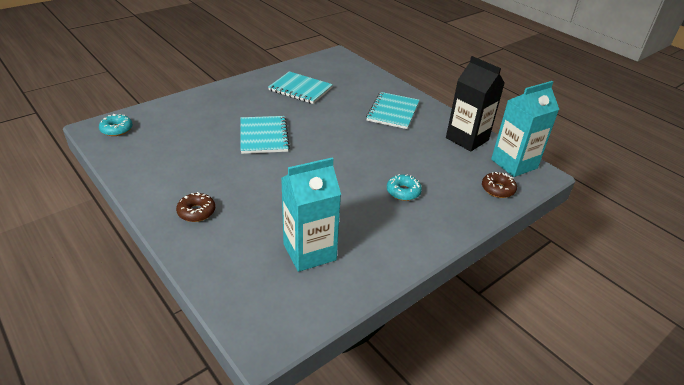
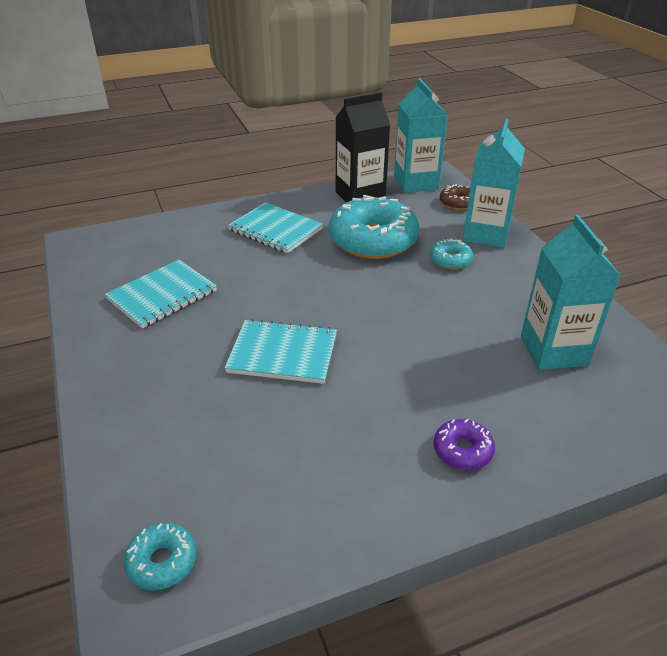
camera: 70 degrees left, 0 degrees up
(196, 212) = (462, 450): brown donut -> purple donut
(407, 153) = (373, 240): none -> turquoise donut
(456, 209) = (486, 234): none -> turquoise carton

